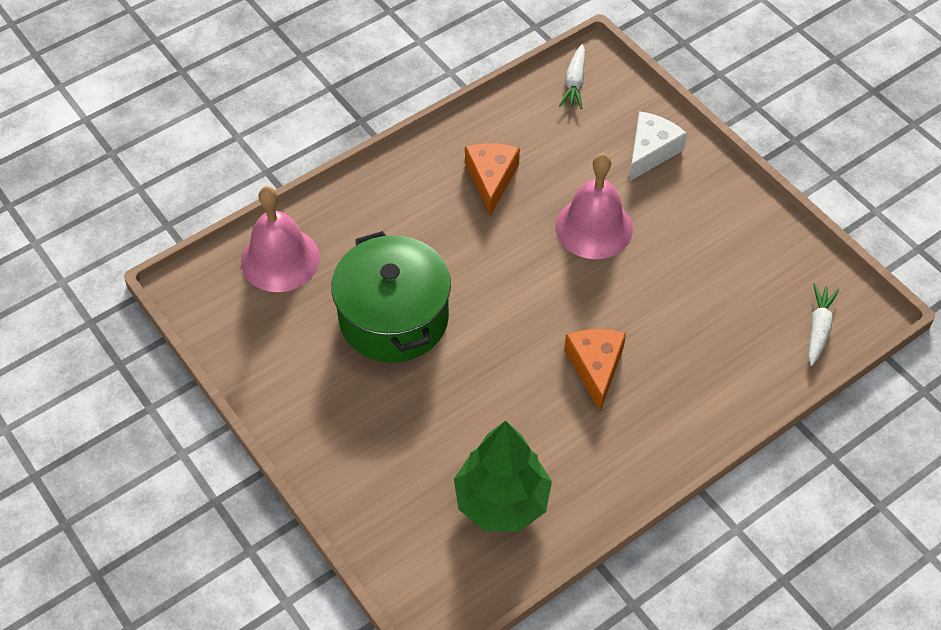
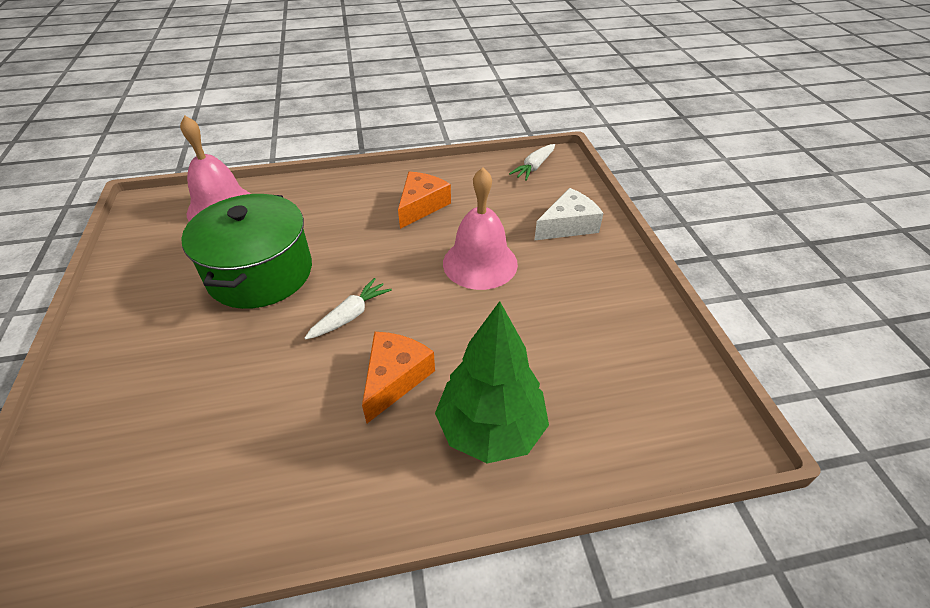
camera: 25 degrees right, 10 degrees down
(502, 501) = (196, 475): green tree -> green tree (491, 428)
(818, 328) = (660, 432): white carrot -> white carrot (350, 316)

